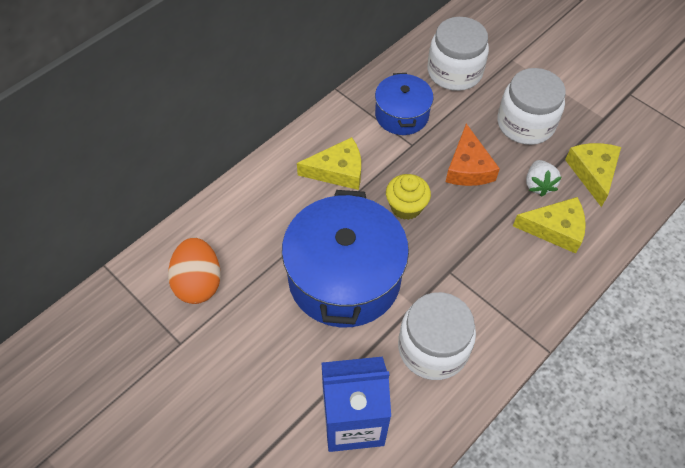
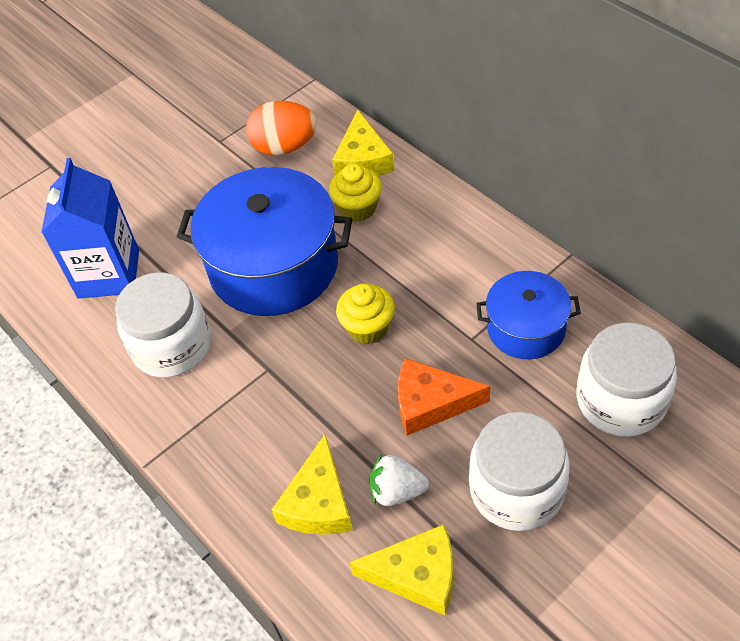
camera: 100 degrees right, 5 degrees down
(281, 219) = (357, 208): none -> yellow cupcake
(338, 171) = (427, 258): yellow cheese -> yellow cheese (363, 159)

